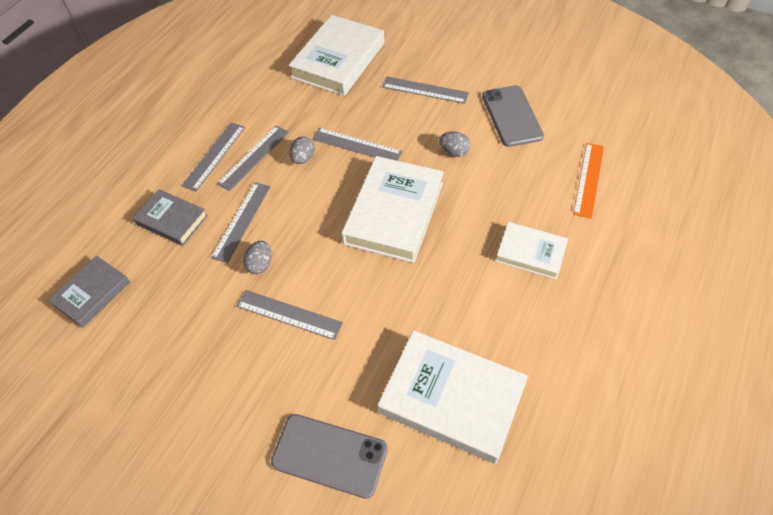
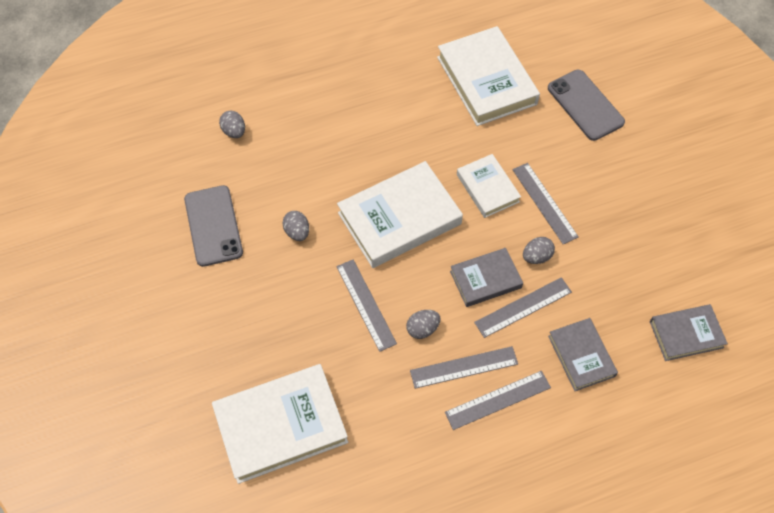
camera: 140 degrees left, 5 degrees up
(287, 219) = (485, 279): none -> grey book
(425, 90) = (246, 314): grey ruler -> none
(511, 116) = (213, 226): grey phone -> grey phone turned 45 degrees counterclockwise
(530, 253) = (340, 117): white book -> white book (487, 188)
(588, 179) = (234, 131): orange ruler -> grey egg

